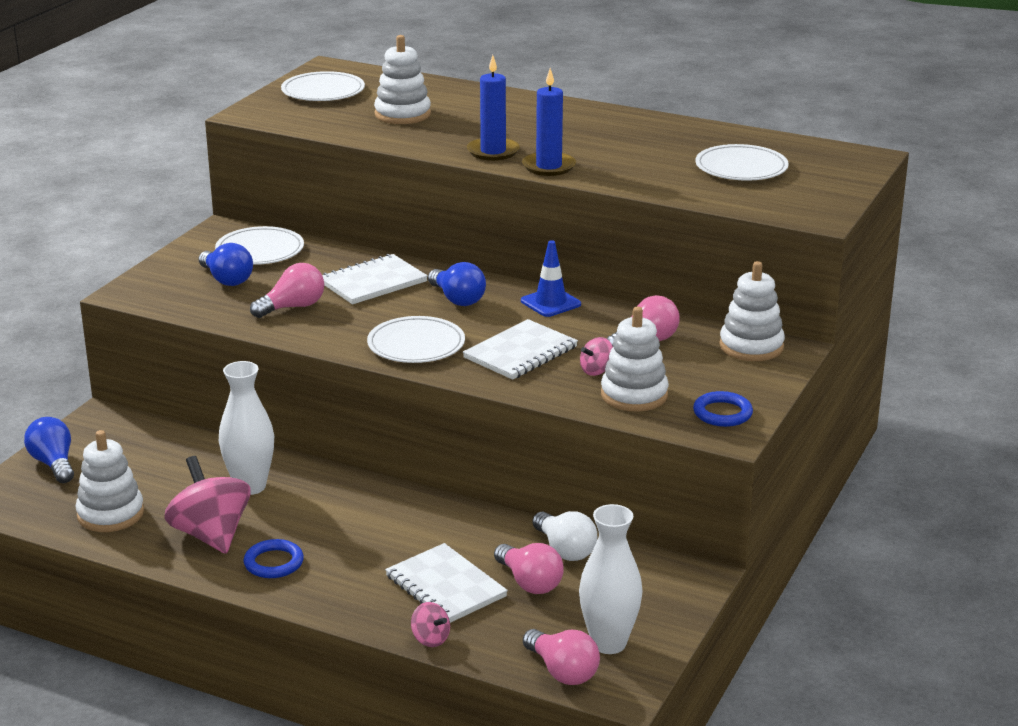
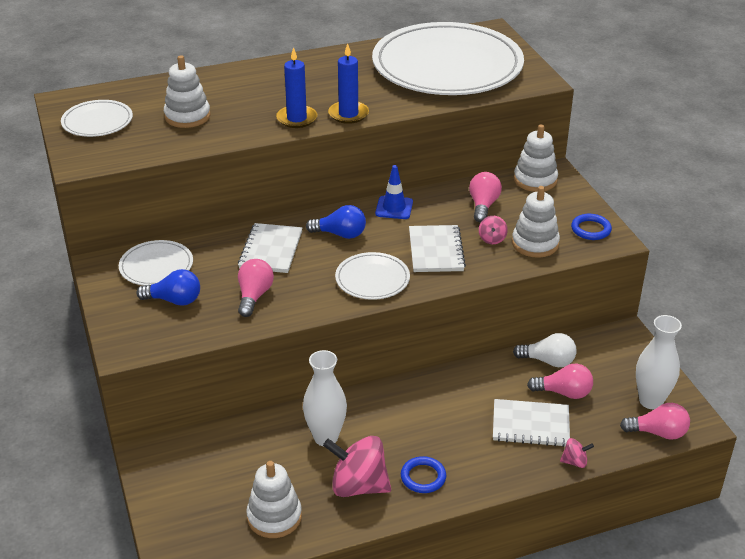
camera: 45 degrees left, 10 degrees up
(54, 464) = (174, 509): blue light bulb -> none
(741, 167) = (447, 66): white plate -> white plate, size x2.31

